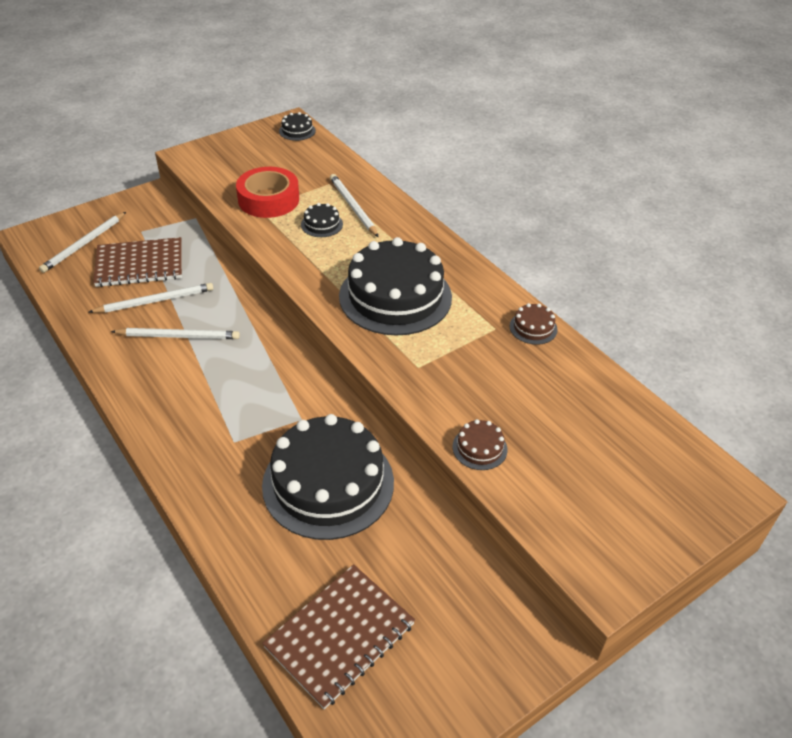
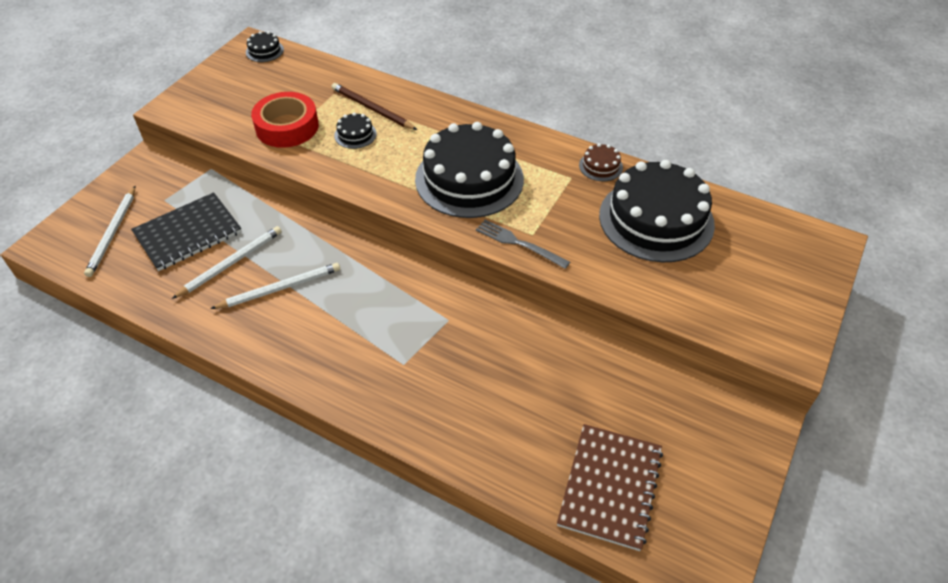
camera: 25 degrees left, 5 degrees up
(140, 264) = (188, 233): brown notebook -> black notebook
(328, 483) = (511, 366): black cake -> black cake (656, 219)
(353, 207) = (372, 109): white pencil -> brown pencil
(399, 370) = (519, 243): none -> grey fork
(479, 448) = (629, 284): brown cake -> none

